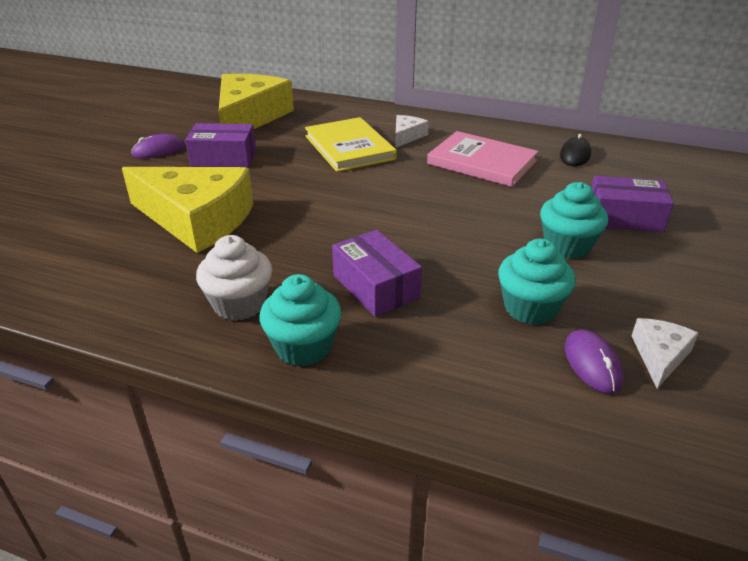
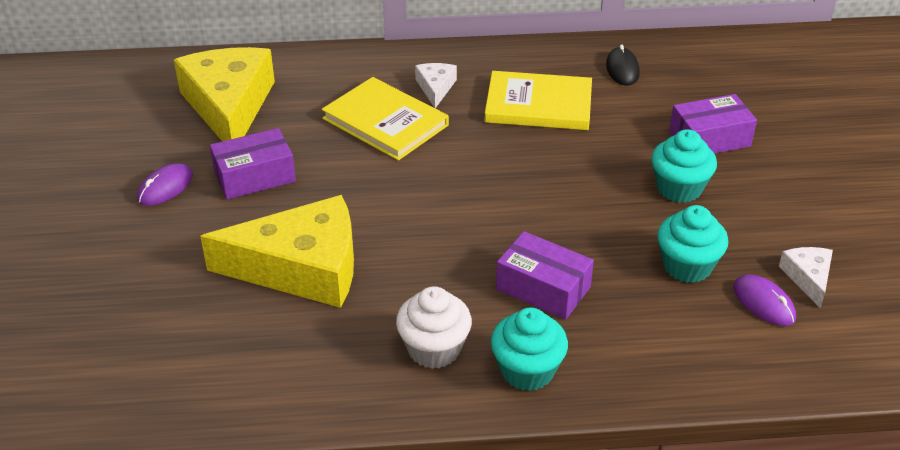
camera: 25 degrees left, 5 degrees up
(482, 162) = (538, 105): pink book -> yellow book

